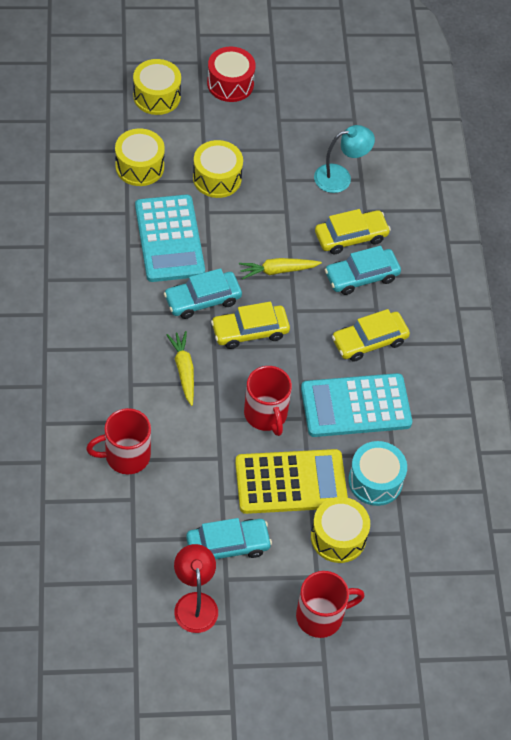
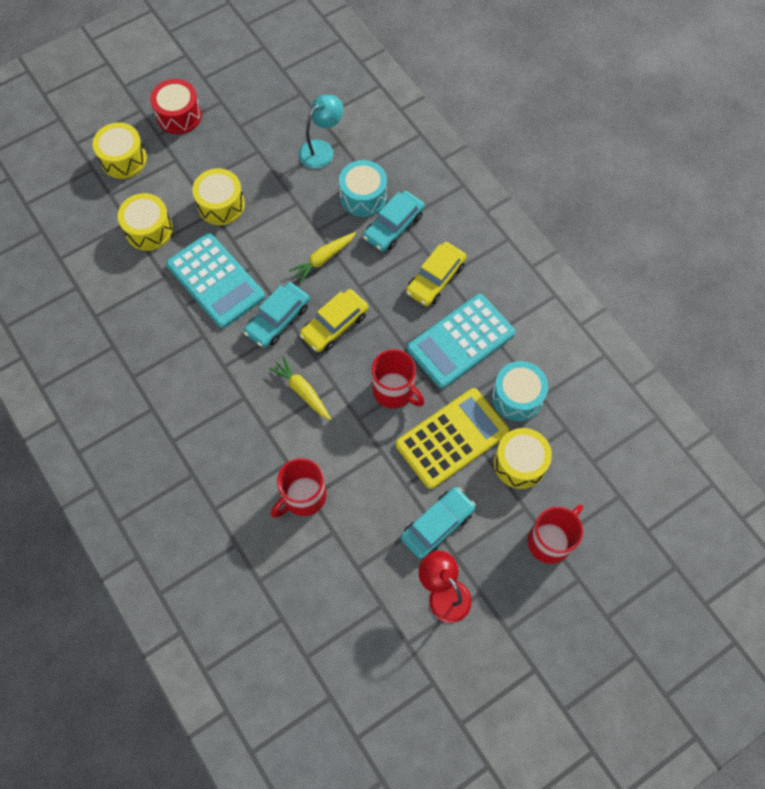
camera: 25 degrees left, 10 degrees up
(351, 237) = (363, 196): yellow car -> turquoise drum

